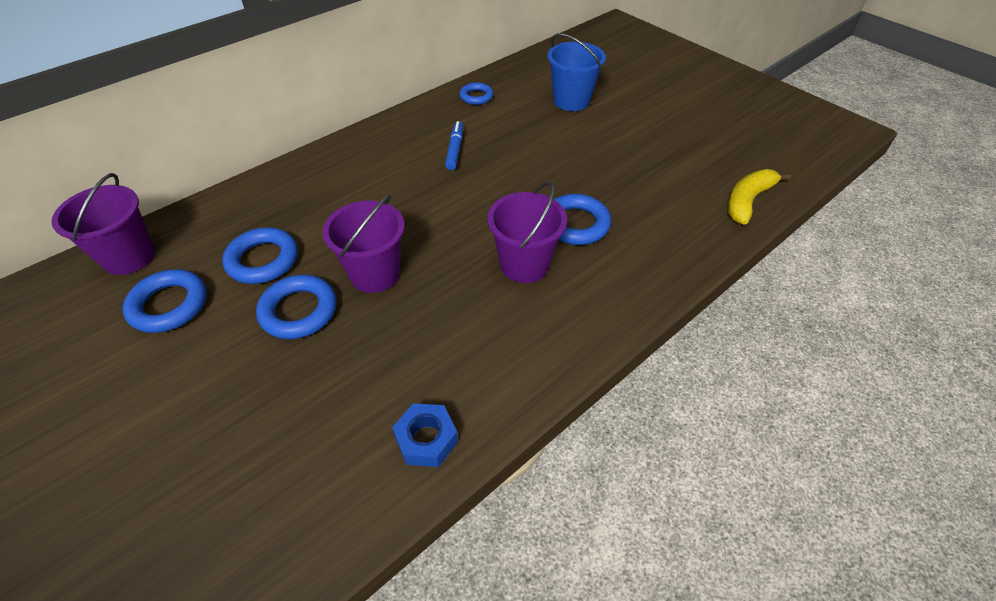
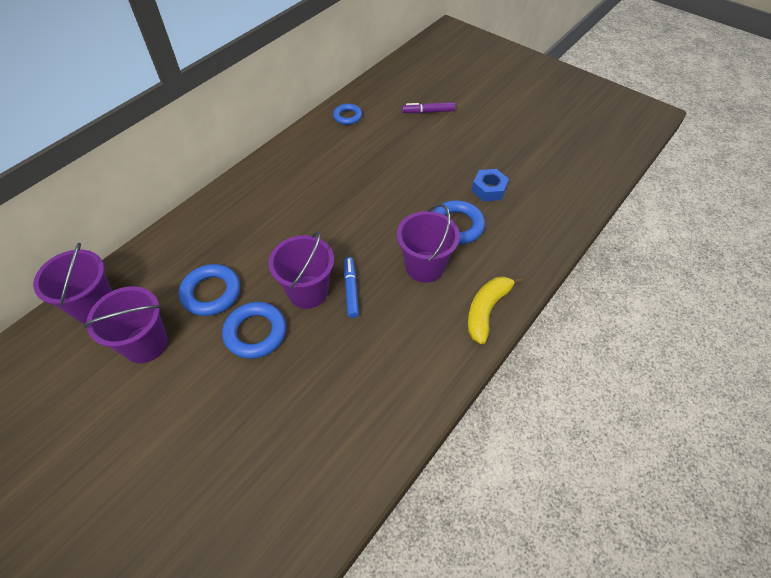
camera: 10 degrees left, 5 degrees up
(169, 305) = (145, 344): blue ring -> purple bucket
(426, 439) = (386, 421): blue nut -> blue nut (489, 189)
(455, 150) = (343, 170): blue marker -> blue marker (351, 290)
(571, 101) = (428, 111): blue bucket -> purple marker
(747, 201) = (584, 188): yellow banana -> yellow banana (486, 310)

